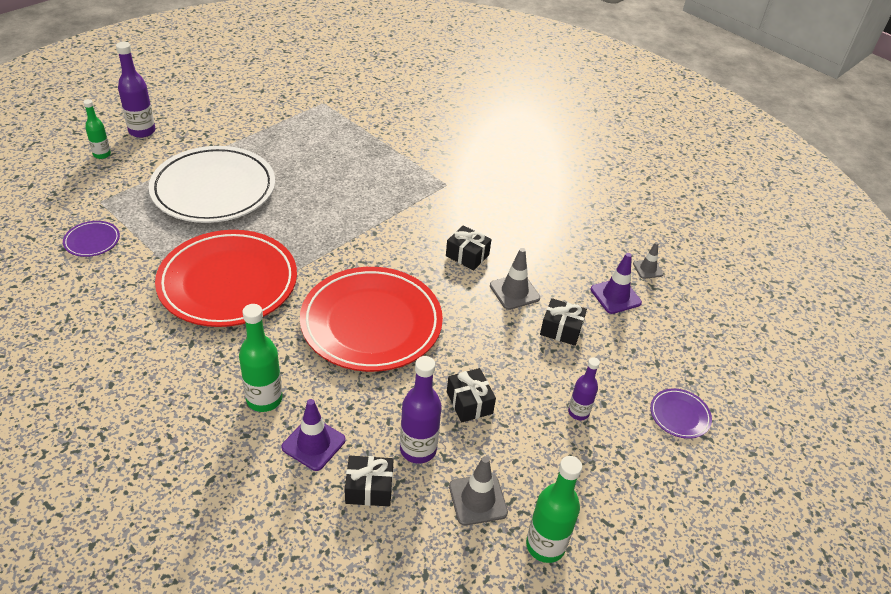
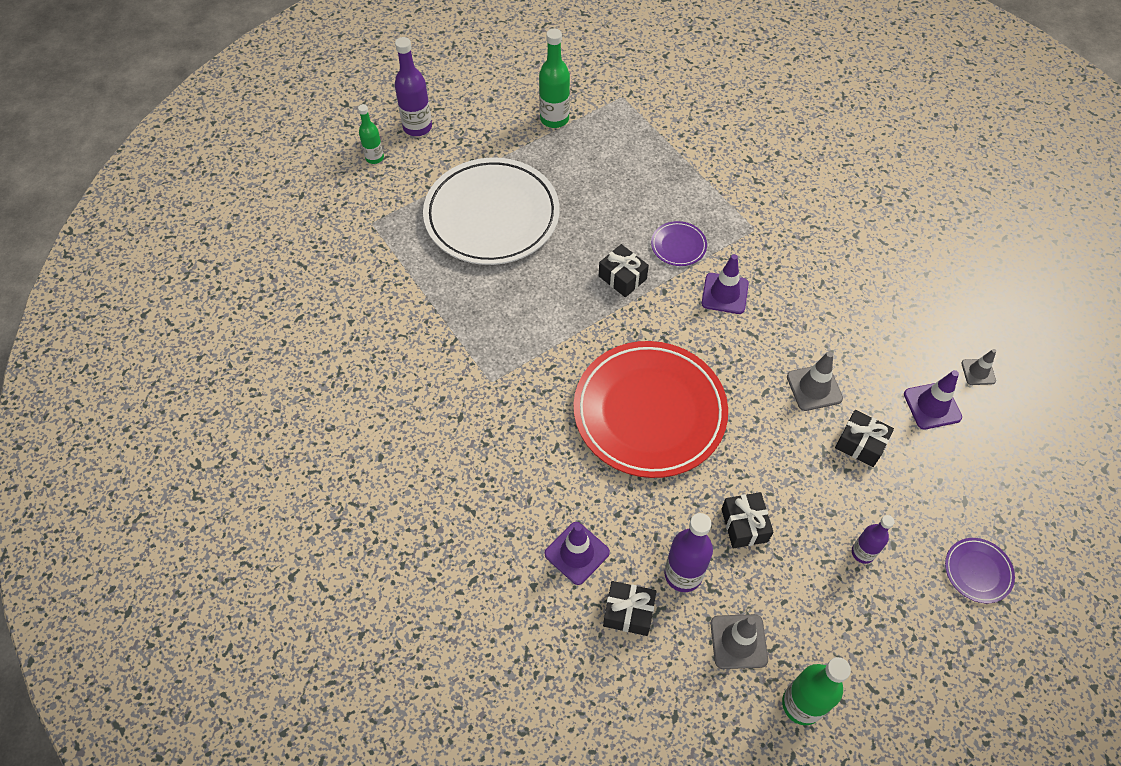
camera: 15 degrees right, 15 degrees up
(92, 241) = (363, 275): purple plate -> purple plate (678, 246)
(228, 283) = (501, 343): red plate -> none
(264, 399) = (530, 494): green bottle -> green bottle (554, 119)
(427, 231) = (725, 293): none -> purple traffic cone
(467, 255) = (766, 332): black gift -> black gift (622, 277)

